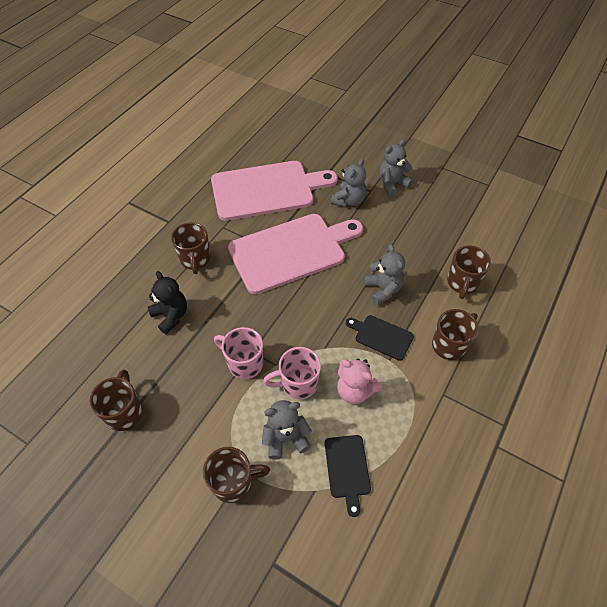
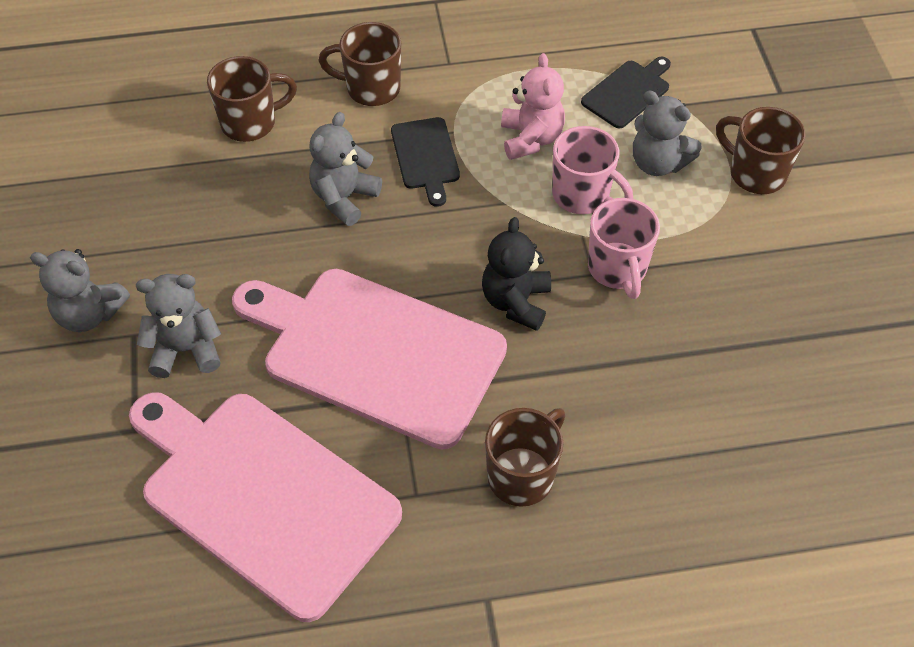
camera: 130 degrees left, 0 degrees up
(125, 412) = (821, 342): brown mug -> none
(171, 316) = (648, 416): black teddy bear -> black teddy bear (516, 302)

